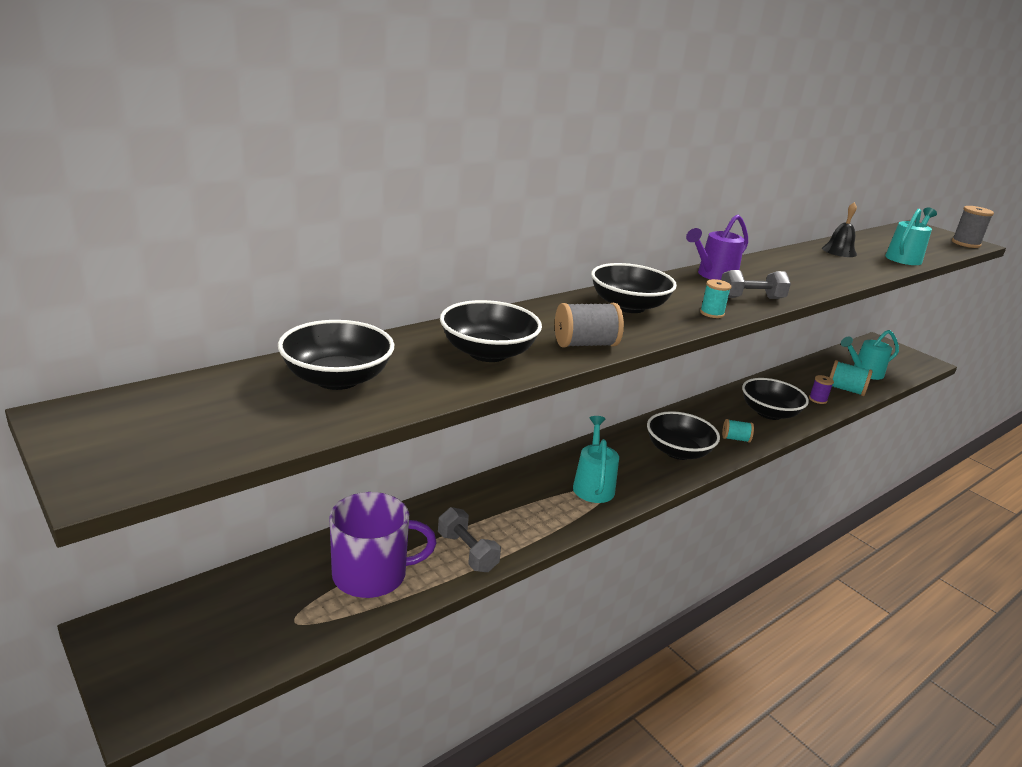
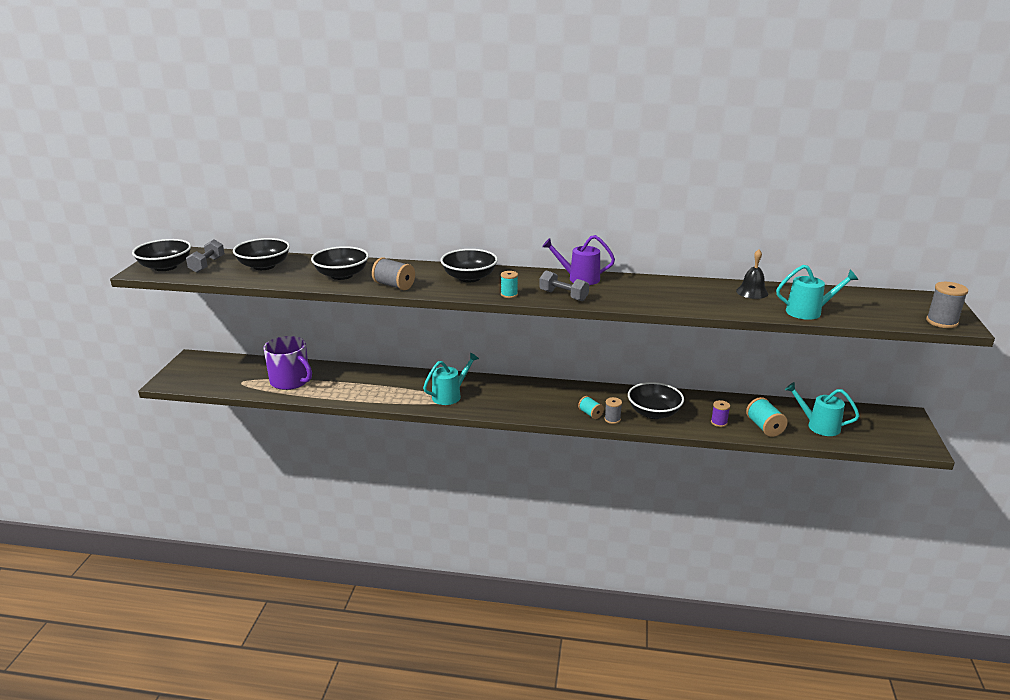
camera: 50 degrees right, 0 degrees up
(467, 552) = (338, 392): grey dumbbell -> grey dumbbell (207, 265)
(678, 451) = (535, 403): black bowl -> black bowl (165, 267)
(758, 435) = (612, 419): none -> grey spool

